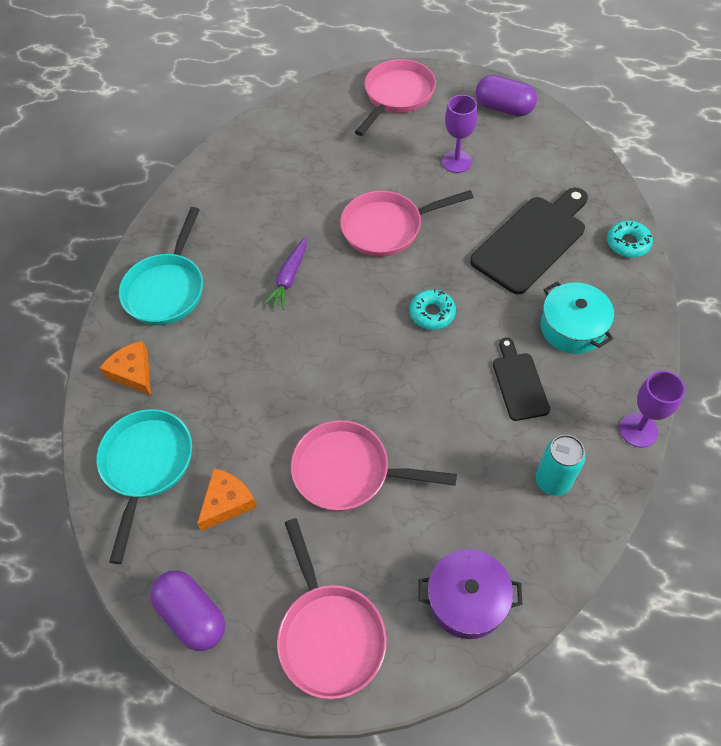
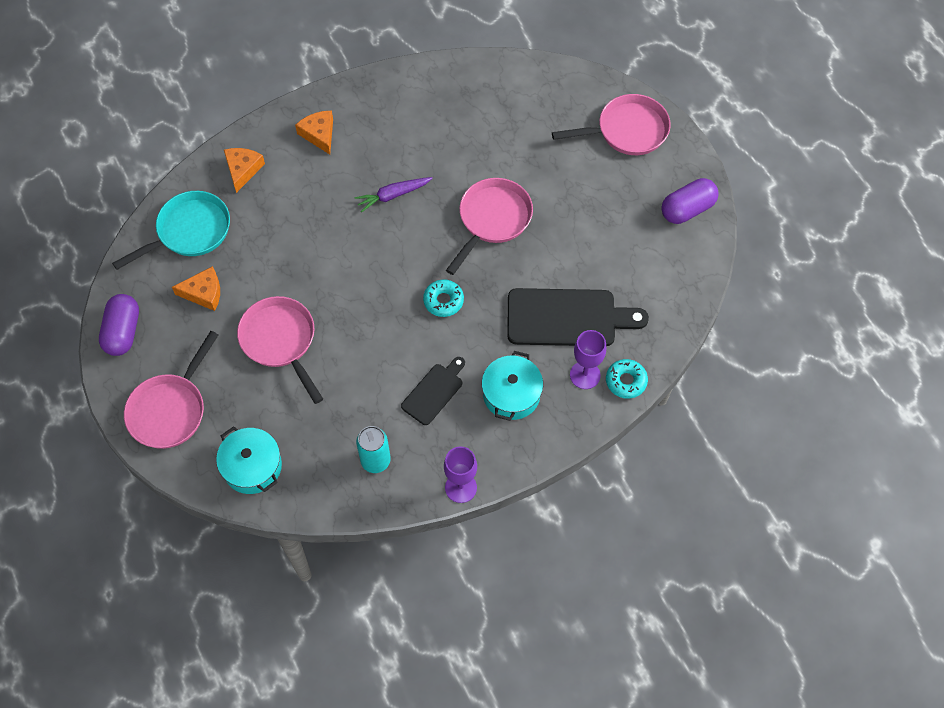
camera: 45 degrees right, 5 degrees up
(167, 289) = (319, 134): turquoise pan -> orange cheese
(387, 227) = (492, 220): pink pan -> pink pan turned 90 degrees clockwise
(456, 162) = (598, 217): purple goblet -> purple goblet (585, 375)
(467, 599) = (252, 466): purple pot -> turquoise pot
(504, 108) = (687, 209): purple capsule -> purple capsule turned 75 degrees clockwise

